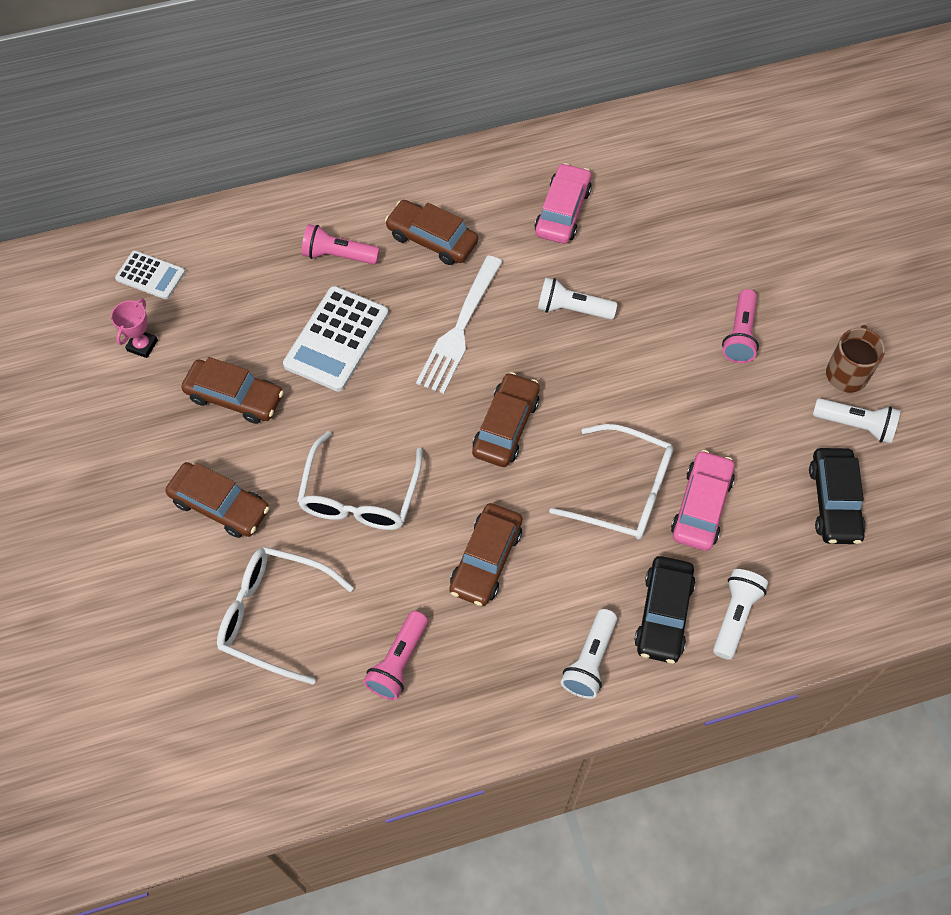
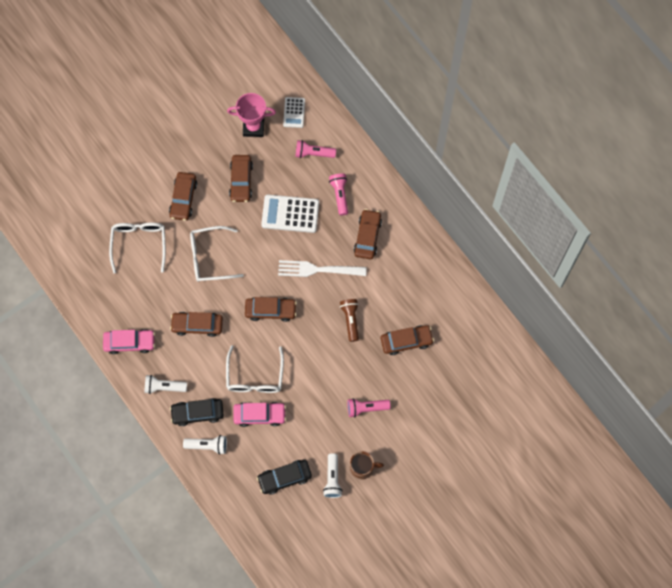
camera: 70 degrees right, 10 degrees up
(142, 345) = (253, 127): pink trophy -> pink trophy, size x1.74
(398, 662) = (135, 305): pink flashlight -> pink flashlight (313, 153)
(562, 211) = (411, 296): pink car -> pink car (130, 343)
(572, 309) = (350, 320): white flashlight -> brown flashlight
(640, 242) = (406, 341): none -> brown car

